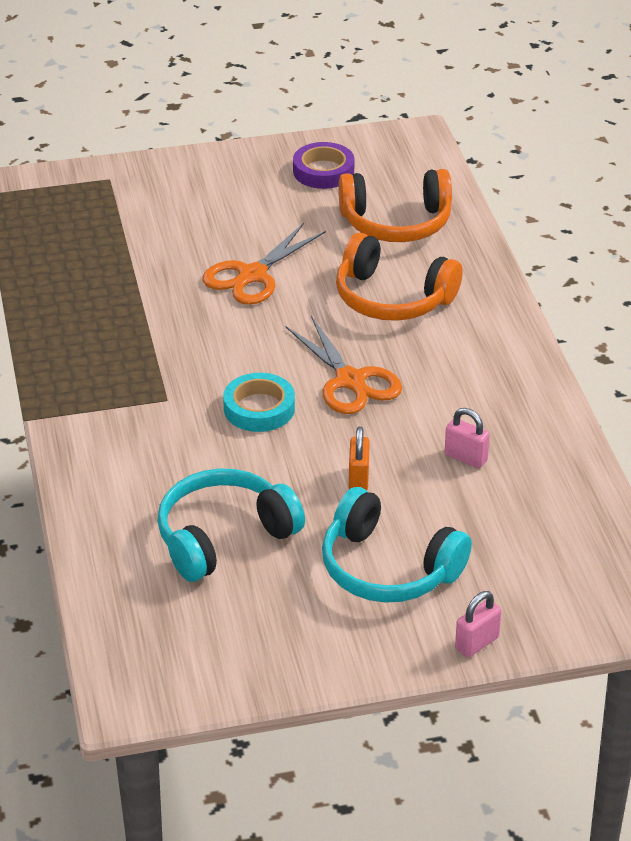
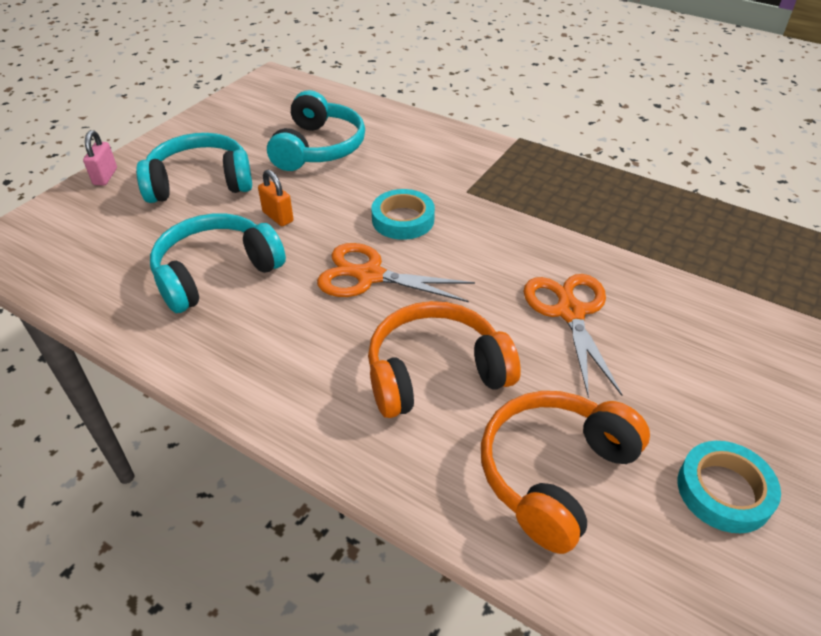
camera: 135 degrees right, 5 degrees up
(323, 171) = (724, 491): purple tape -> turquoise tape
(466, 457) = (216, 272): pink padlock -> turquoise headphones

